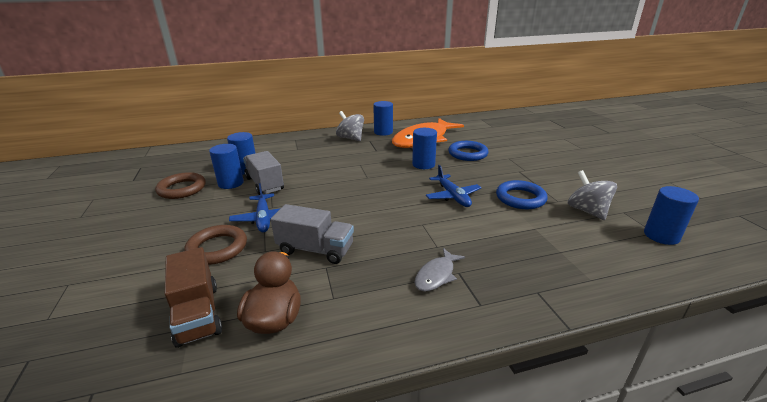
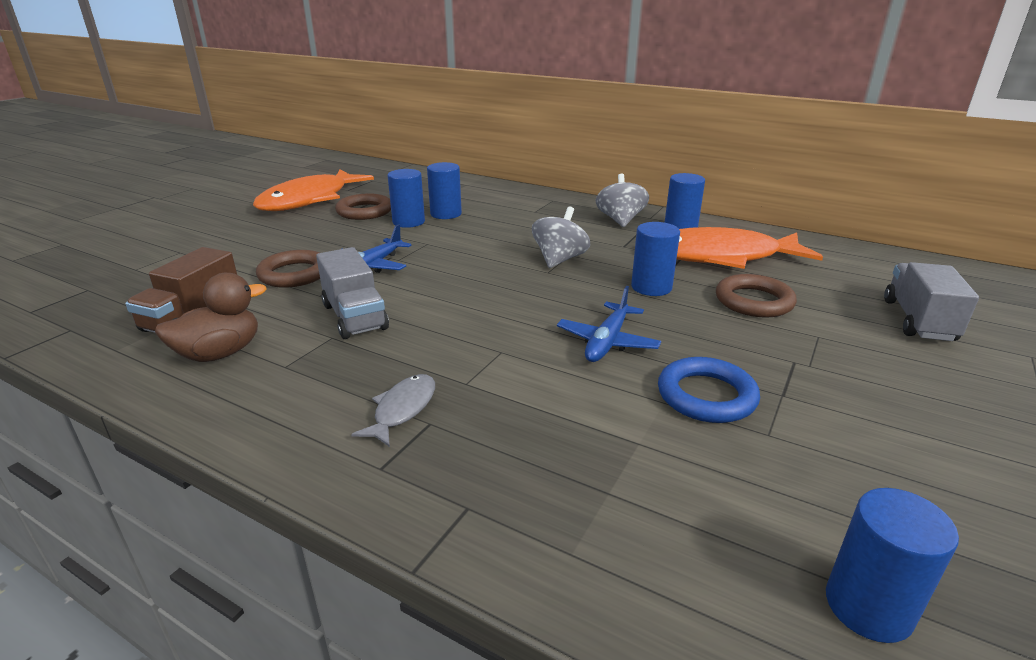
camera: 45 degrees right, 0 degrees up
(113, 198) = (309, 200): none -> orange fish
(265, 184) = (434, 235): grey truck -> grey truck (918, 320)
(436, 275) = (402, 409): grey fish -> grey fish turned 120 degrees clockwise
(467, 154) = (754, 301): blue ring -> brown ring
(587, 211) = (792, 477): grey spinning top -> grey spinning top (559, 260)

